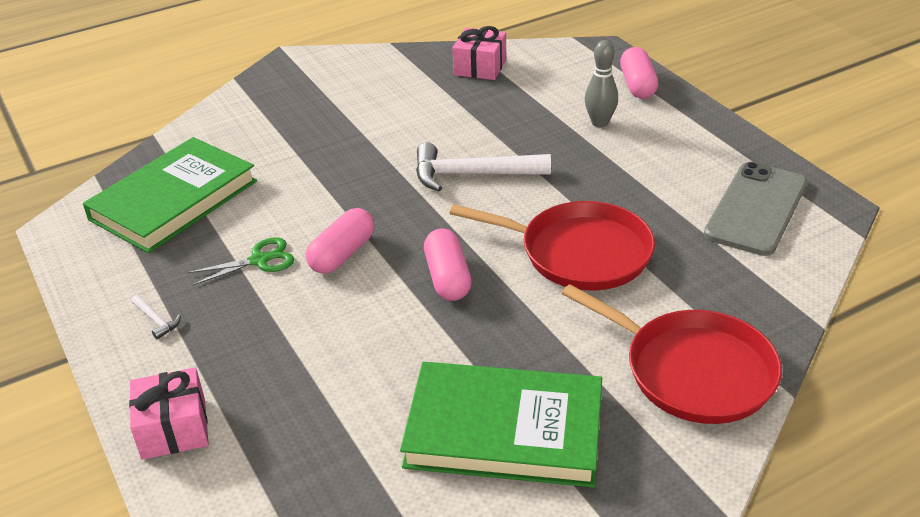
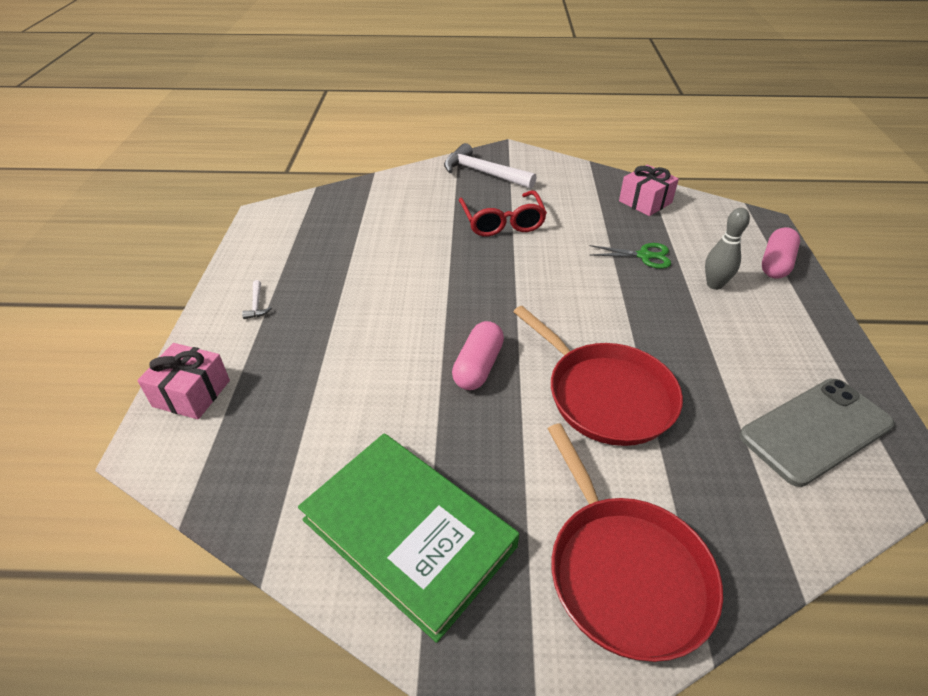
camera: 30 degrees right, 5 degrees up
(174, 200) = (345, 222): green book -> none
(259, 260) = (358, 290): green scissors -> green scissors (644, 256)
(342, 254) = (418, 310): pink capsule -> none
(353, 137) = (502, 222): none -> red glasses
(472, 174) = (569, 287): white hammer -> white hammer (483, 173)

